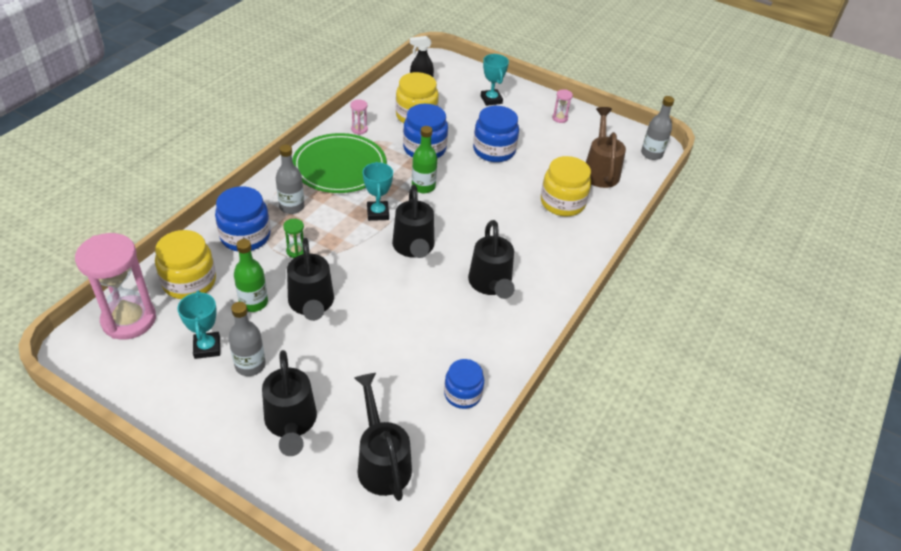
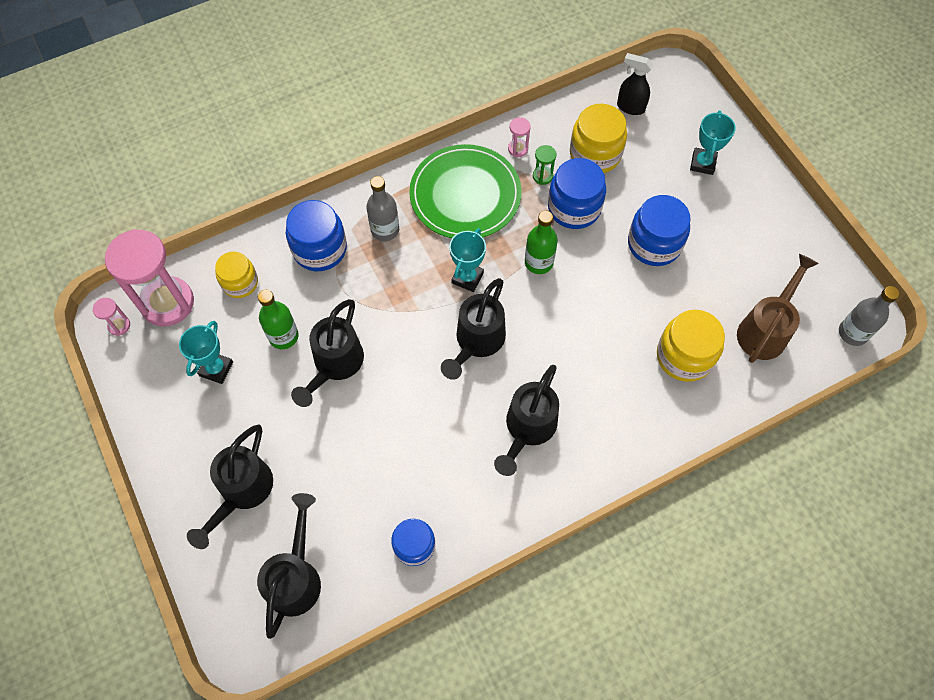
camera: 35 degrees right, 20 degrees up
(189, 282) = (240, 283): yellow jar -> yellow jar, size x0.66
(250, 365) = (242, 408): grey bottle -> none
(296, 251) = (357, 291): green hourglass -> green hourglass (542, 176)
(560, 118) = (771, 227): pink hourglass -> pink hourglass (119, 325)

